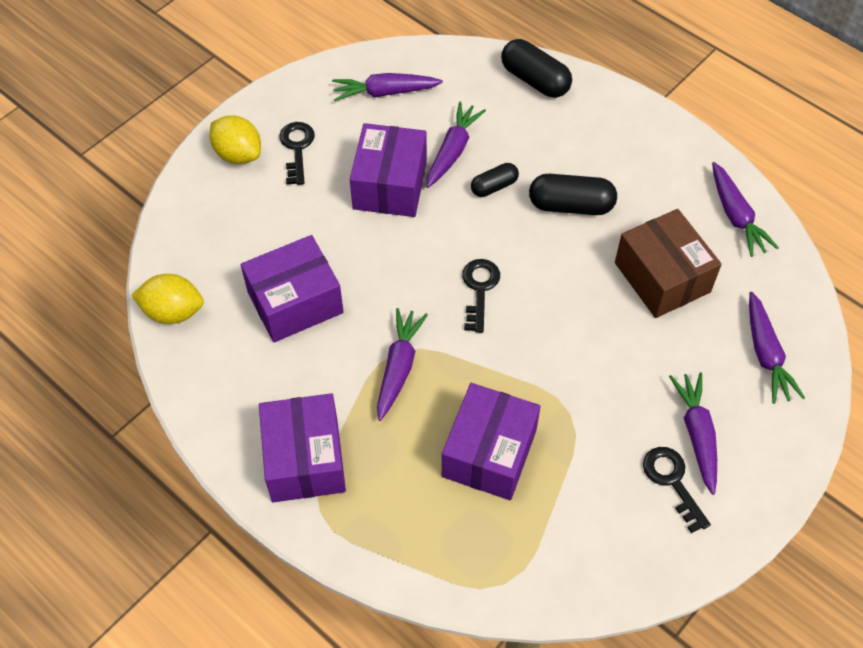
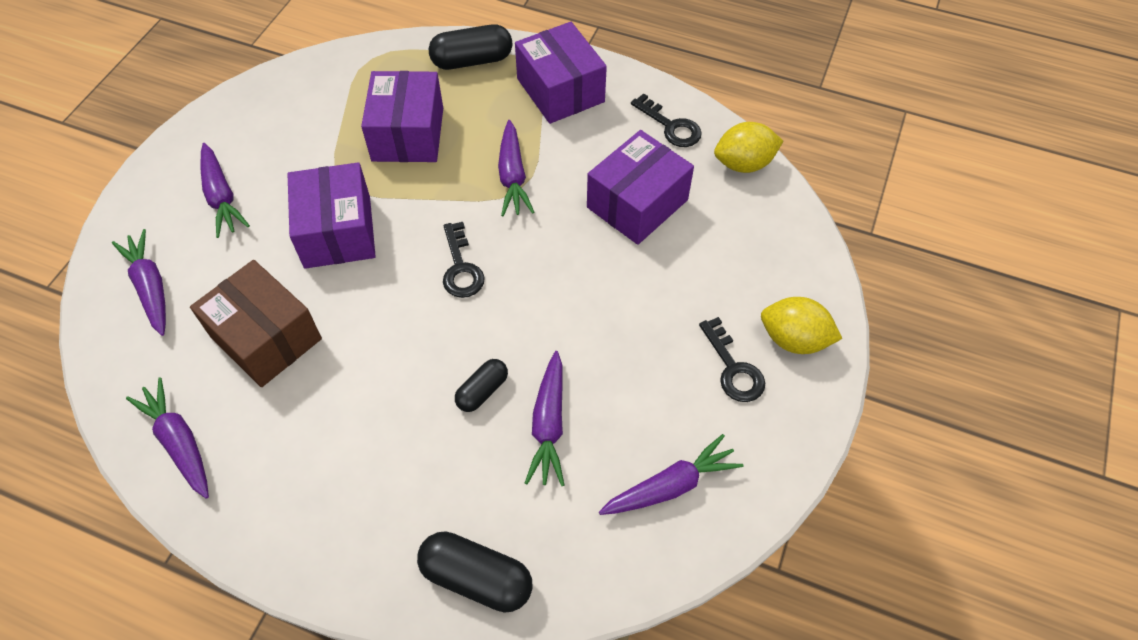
camera: 160 degrees right, 0 degrees up
(390, 185) = (603, 355): purple box -> purple box (337, 232)
(571, 205) = (384, 394): black capsule -> black capsule (472, 60)
(672, 482) = (242, 155): black key -> black key (671, 126)

